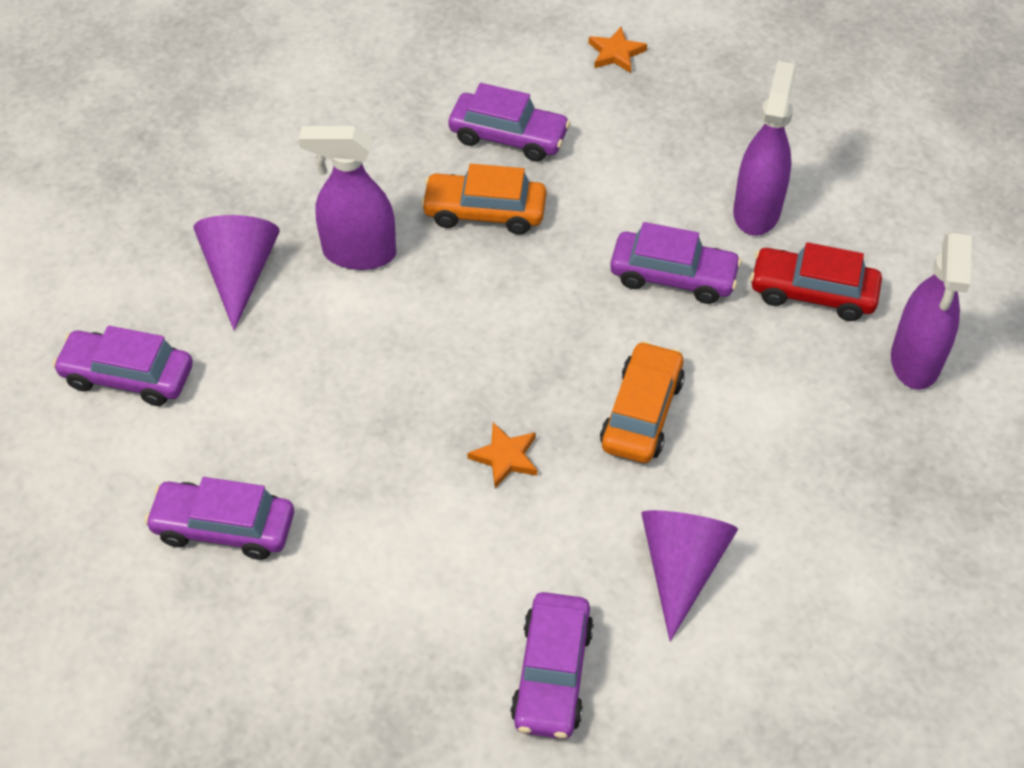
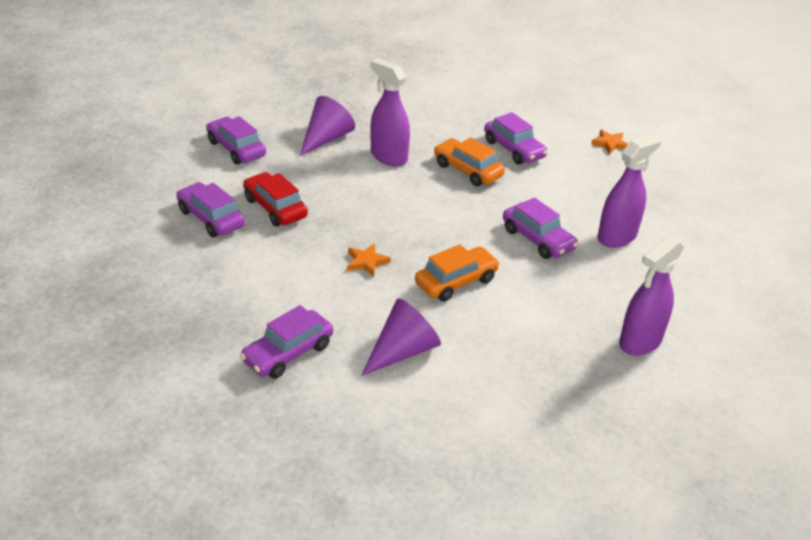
camera: 35 degrees right, 15 degrees down
(812, 293) = (610, 284): red car -> red car (275, 208)

